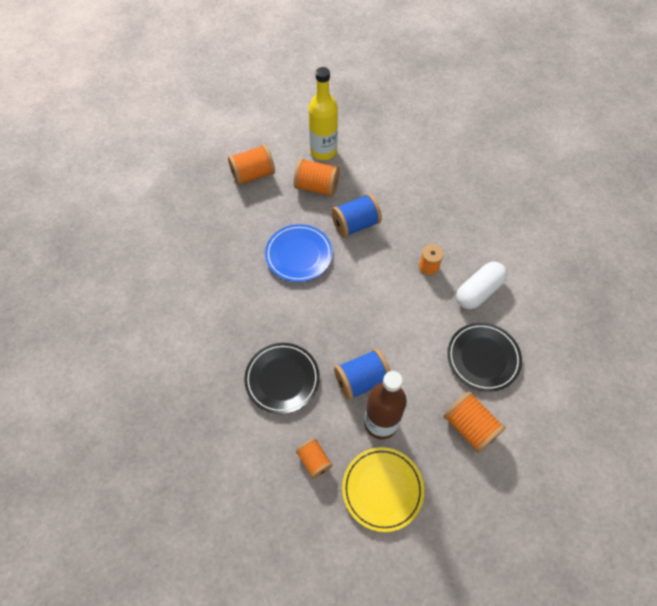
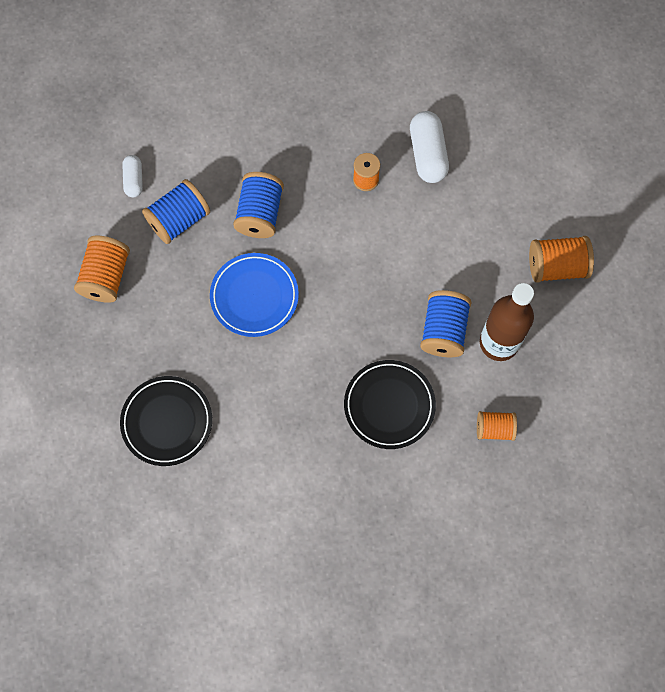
camera: 55 degrees left, 10 degrees up
(317, 187) = (179, 220): orange spool -> blue spool
(323, 151) = (134, 180): yellow bottle -> white capsule
(382, 489) = (562, 385): yellow plate -> none
(483, 358) = (499, 204): black plate -> black plate (167, 422)

